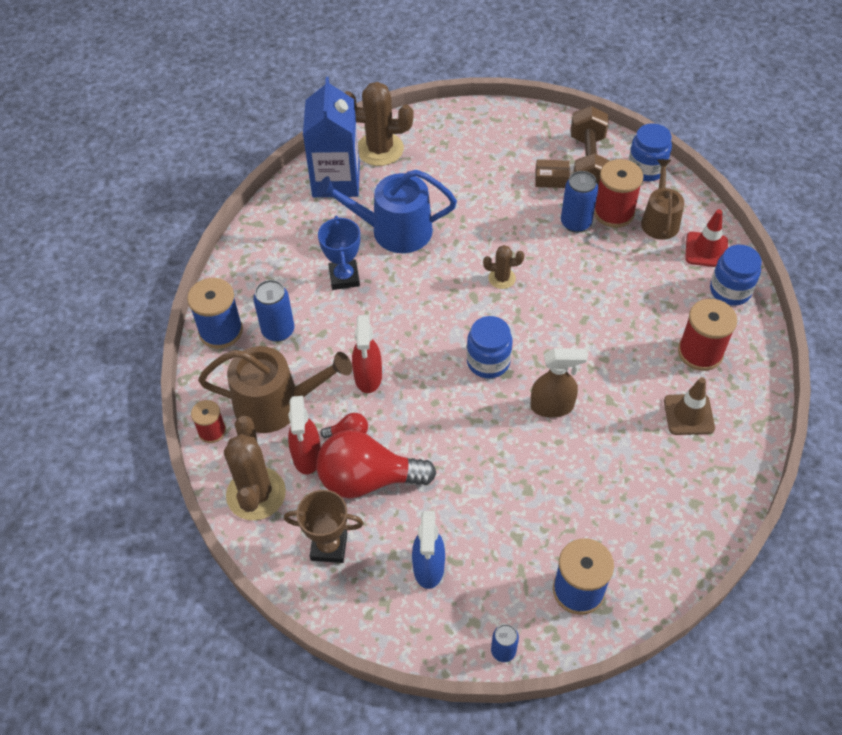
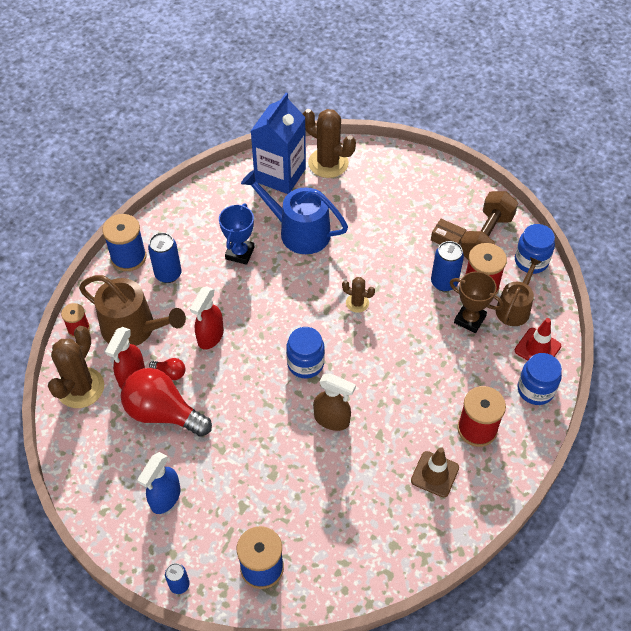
camera: 25 degrees right, 0 degrees up
(329, 546) = (106, 449): brown trophy -> brown trophy (469, 319)

